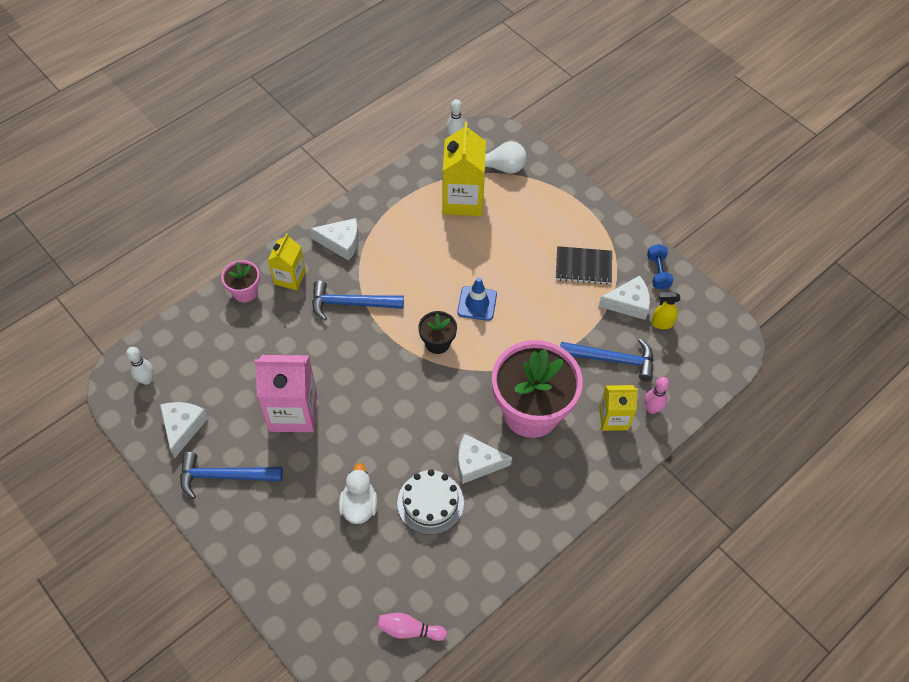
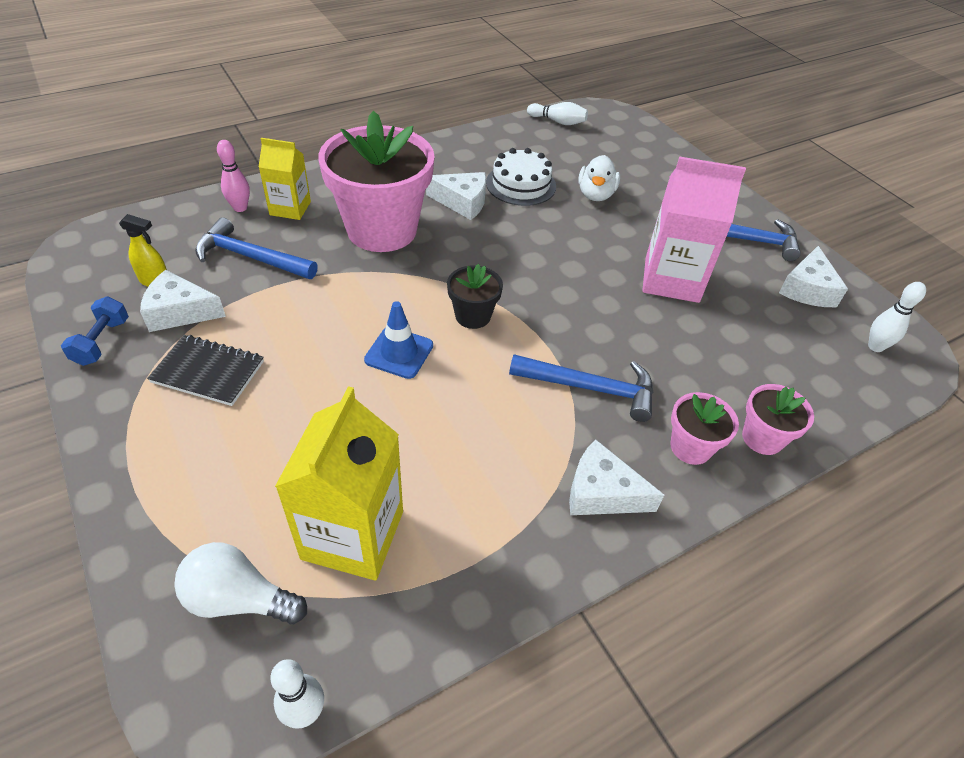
camera: 170 degrees left, 10 degrees down
(289, 277) = (690, 447): yellow carton -> pink flower pot
(409, 630) = (558, 121): pink bowling pin -> white bowling pin

